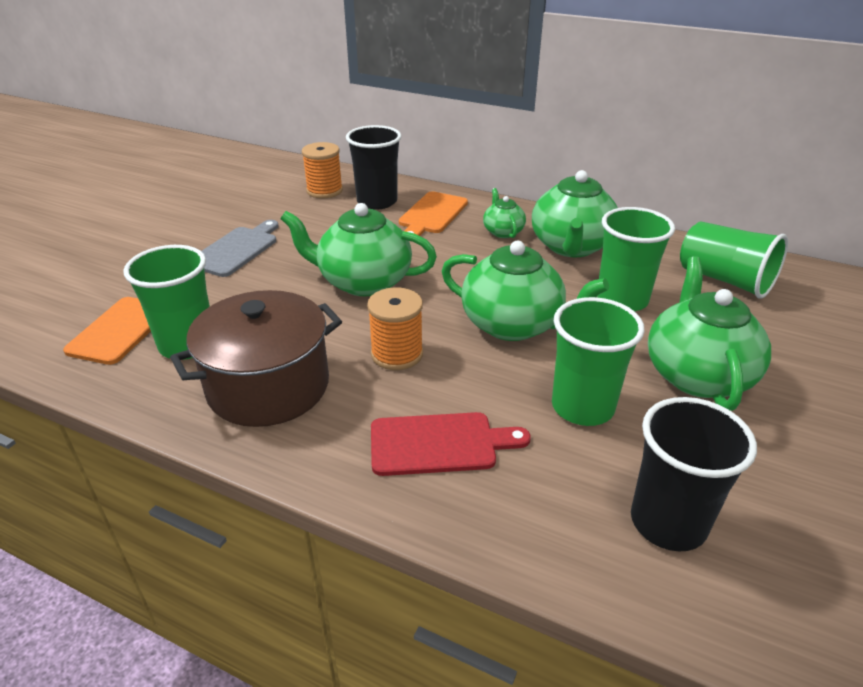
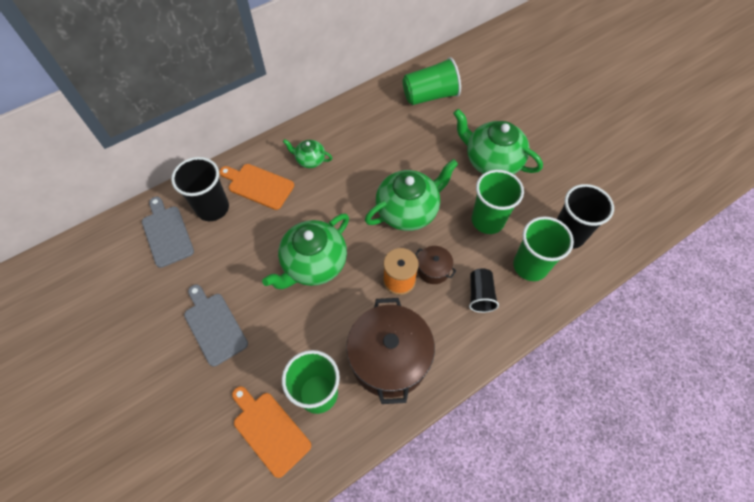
camera: 60 degrees left, 25 degrees up
(324, 191) = (167, 233): orange spool -> grey cutting board
(432, 215) = (258, 185): orange cutting board -> orange cutting board turned 150 degrees clockwise
(439, 444) = (480, 295): red cutting board -> black cup
(441, 379) = (433, 270): none -> brown pot
(571, 246) = (352, 137): green teapot -> none
(622, 300) = (418, 149): green cup -> green cup (530, 266)

